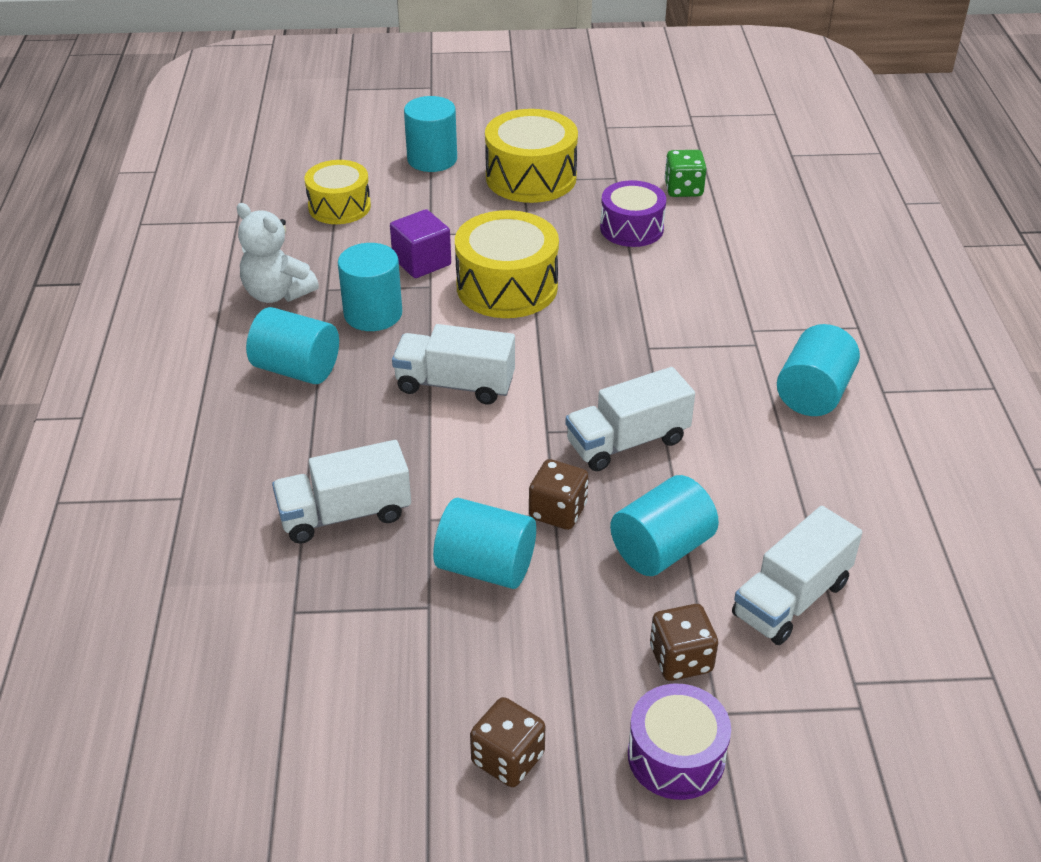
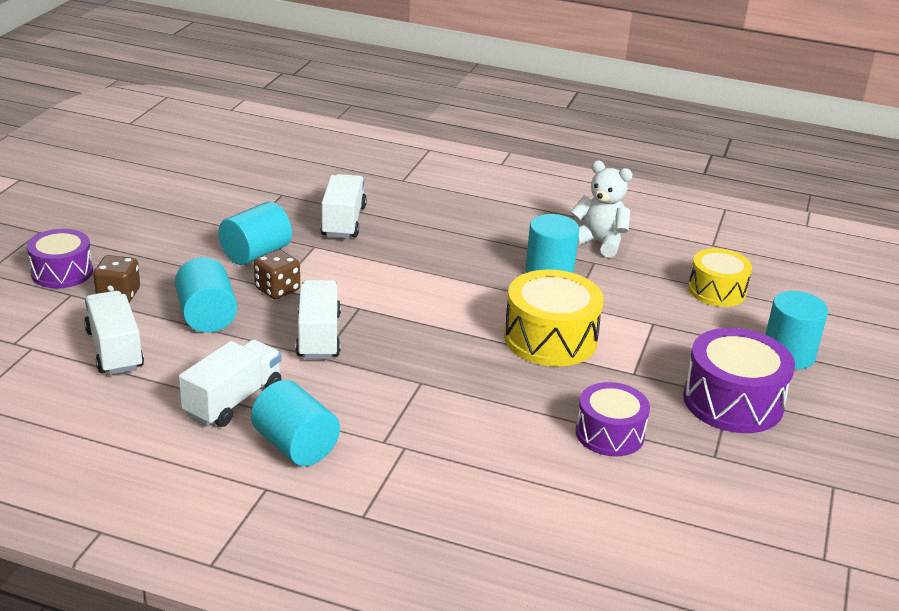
camera: 110 degrees right, 10 degrees down
(277, 293) = (599, 242): white teddy bear -> white teddy bear turned 60 degrees clockwise
(296, 369) = (501, 233): turquoise cylinder -> none
(421, 262) = (610, 309): purple cube -> none
(455, 385) = (439, 285): white truck -> white truck (233, 400)
(508, 759) = (120, 227): brown dice -> none
(531, 177) = (733, 402): yellow drum -> purple drum
(683, 189) = (671, 495): green dice -> none

